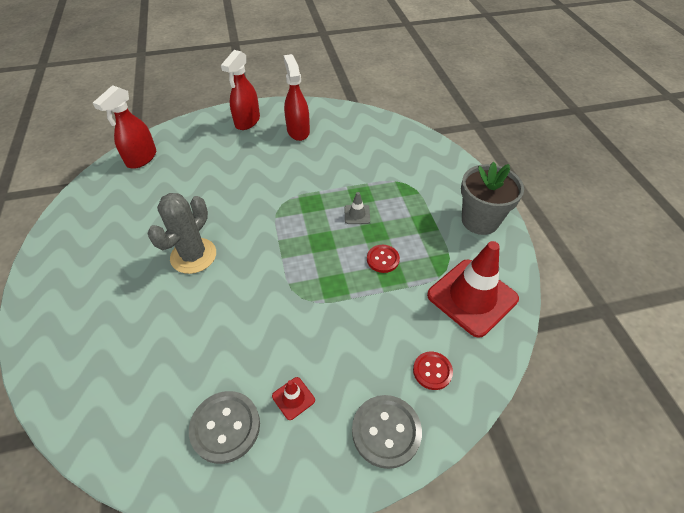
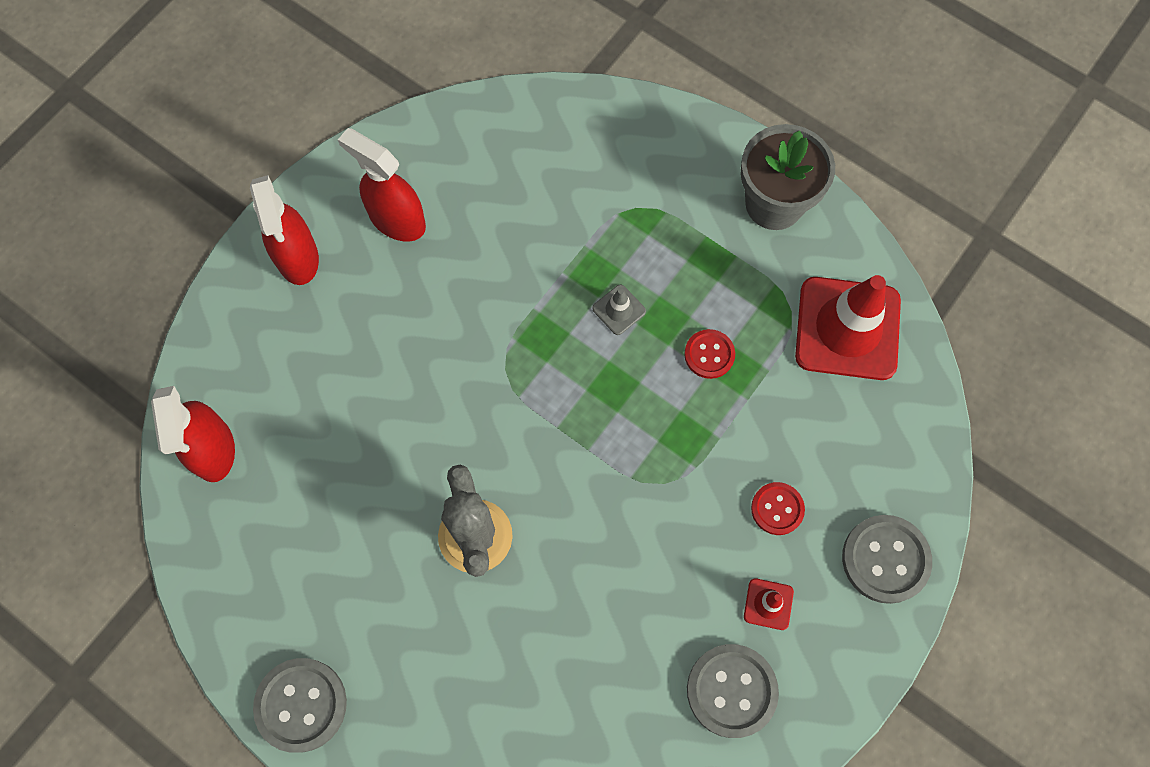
camera: 40 degrees left, 20 degrees up
(49, 266) = (301, 705): none -> grey button
(432, 371) = (876, 457): red button -> red button (777, 509)

